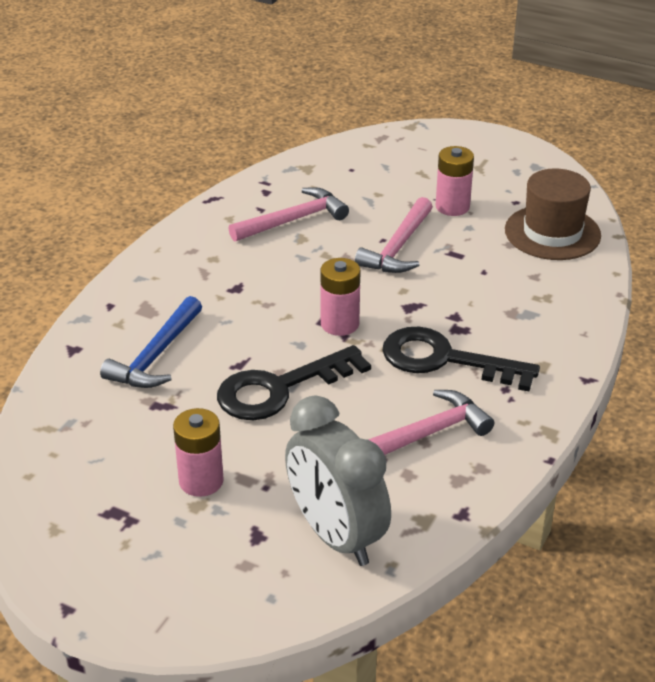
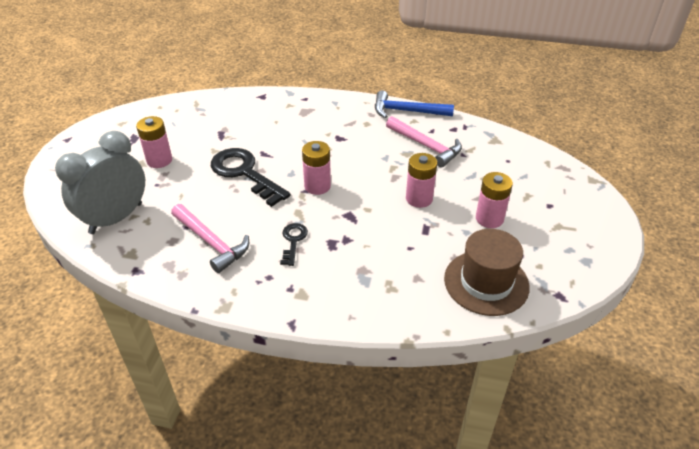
camera: 75 degrees right, 5 degrees up
(156, 355) = (264, 123): blue hammer -> blue hammer (407, 111)
(398, 247) = (419, 199): pink hammer -> pink battery
(445, 360) = (293, 241): black key -> black key, size x0.50

